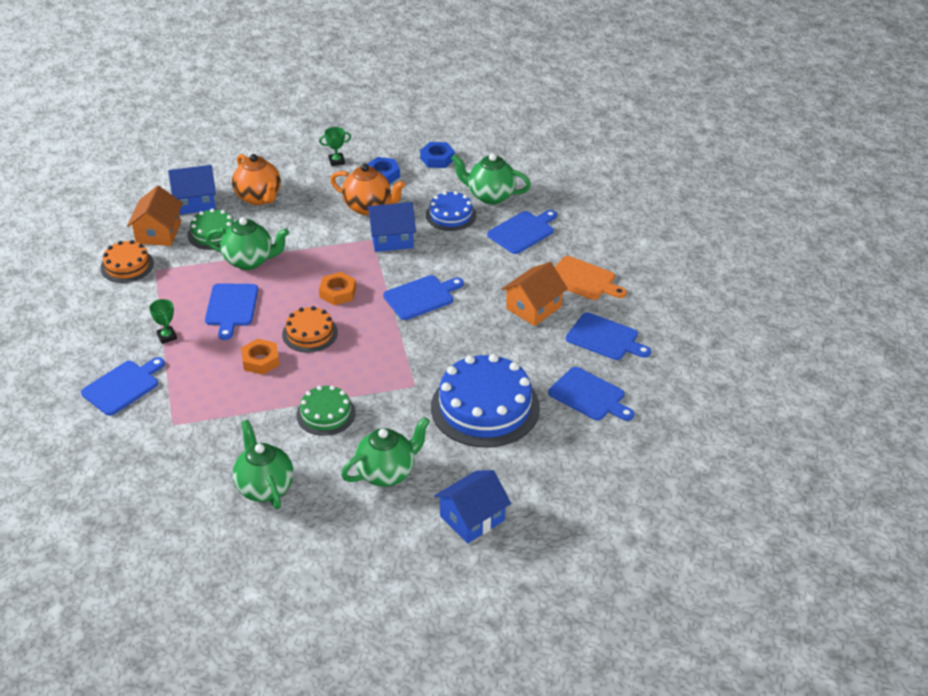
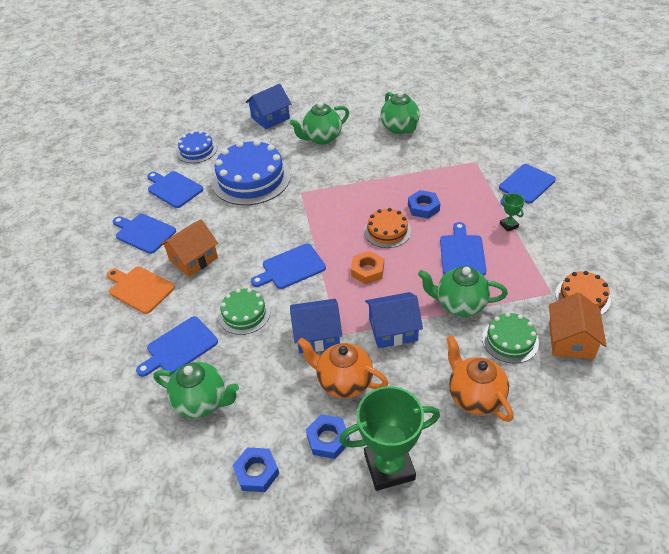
camera: 175 degrees left, 5 degrees up
(195, 202) = (549, 388): blue house -> blue house (393, 329)
(260, 360) = (423, 207): orange nut -> blue nut
(326, 414) = (366, 171): green cake -> green cake (244, 313)
(336, 161) = (389, 467): green trophy -> green trophy, size x2.24
(451, 215) = (252, 370): blue cake -> blue cake (197, 150)

